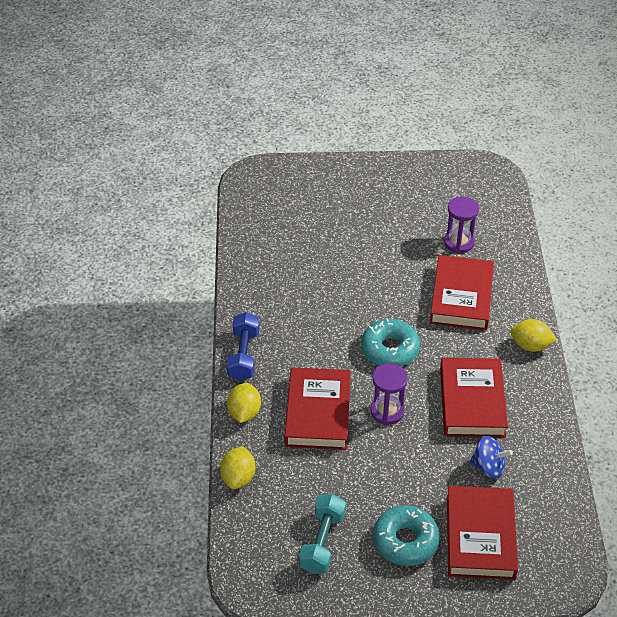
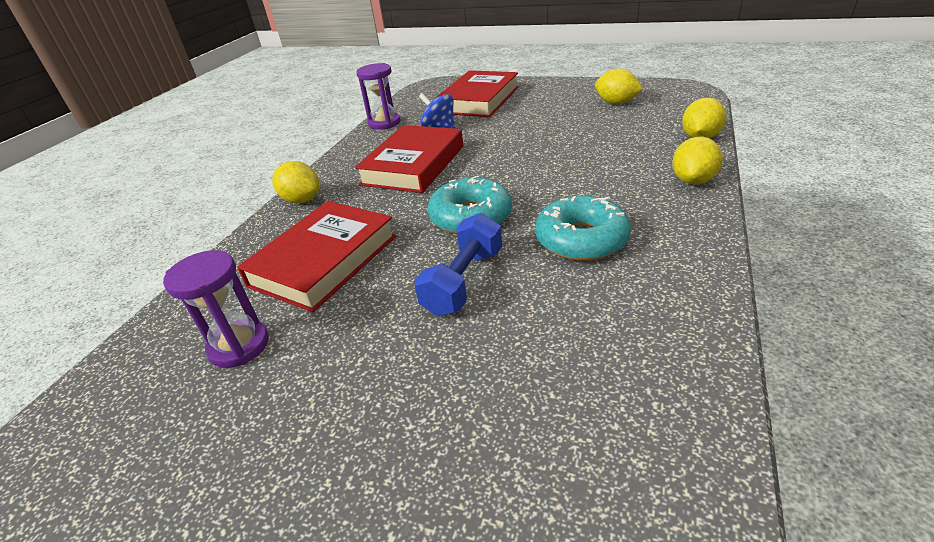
camera: 155 degrees left, 10 degrees down
(243, 355) = (694, 236): blue dumbbell -> blue dumbbell (464, 281)
(318, 413) = (594, 172): red book -> none
(322, 542) = (616, 103): turquoise dumbbell -> yellow lemon
(387, 411) = (510, 166): purple hourglass -> purple hourglass (384, 123)
(405, 541) = (542, 101): turquoise donut -> turquoise donut (581, 239)

